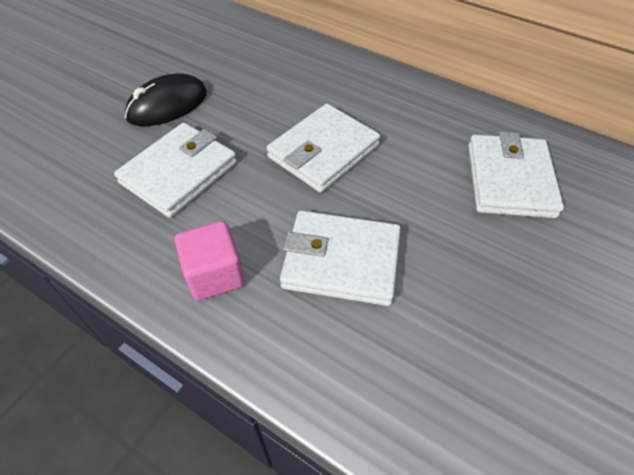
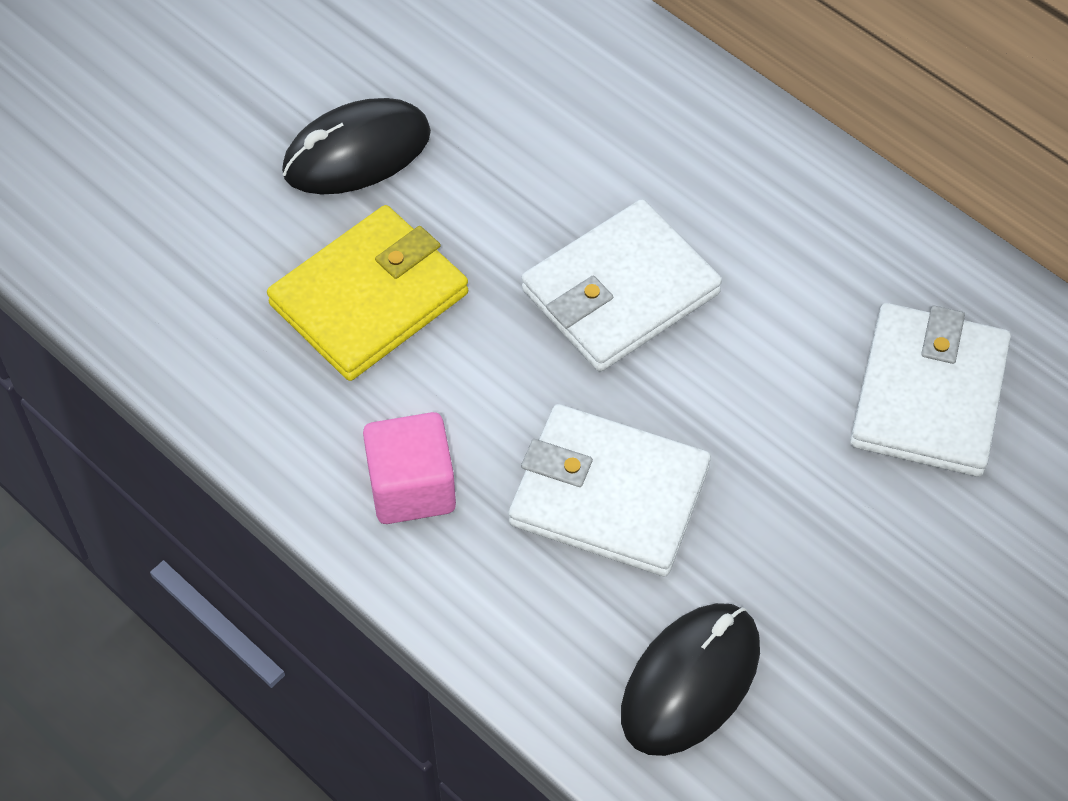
camera: 10 degrees right, 5 degrees up
(179, 173) = (369, 299): white wallet -> yellow wallet
(424, 375) = (690, 681): none -> black mouse

